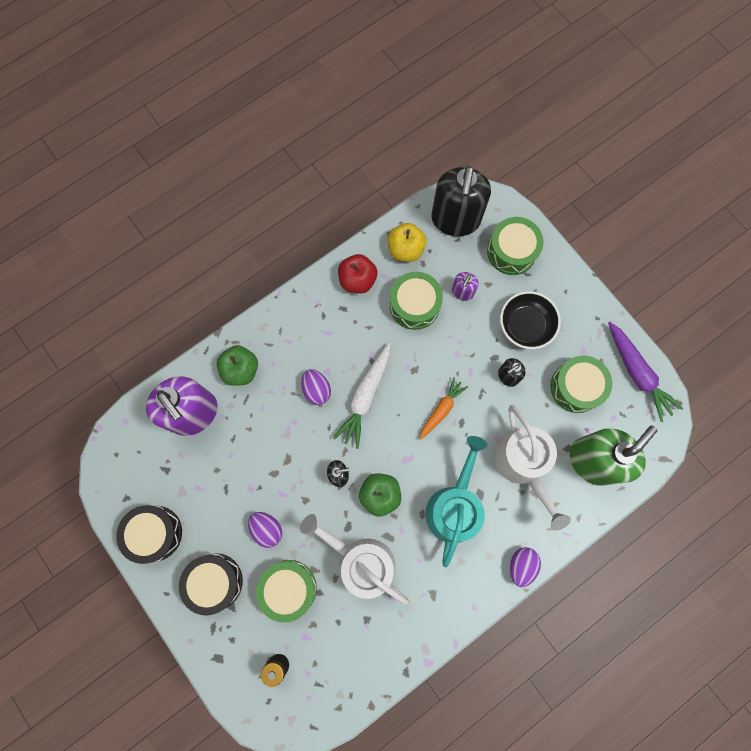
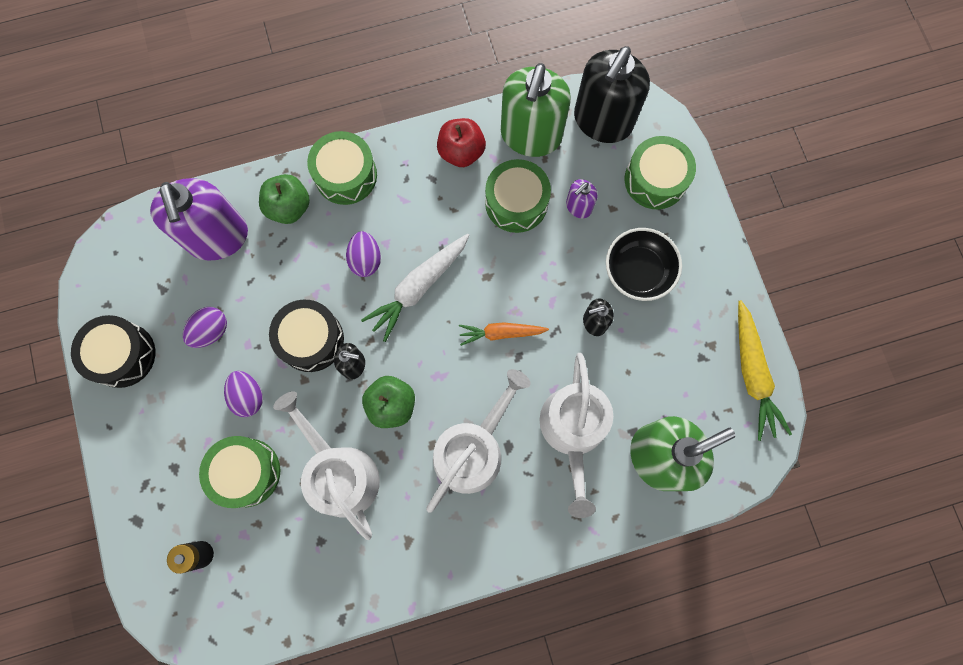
camera: 20 degrees right, 0 degrees up
(215, 582) = (167, 434): black drum -> black drum (311, 339)
(405, 249) = (530, 136): yellow apple -> green soap dispenser
(441, 409) = (501, 333): orange carrot -> orange carrot turned 150 degrees counterclockwise
(454, 506) = (473, 449): turquoise watering can -> white watering can
(521, 565) = (524, 547): purple egg -> purple egg (211, 331)
(576, 387) = (671, 364): green drum -> green drum (346, 175)
(637, 373) = (752, 374): purple carrot -> yellow carrot

